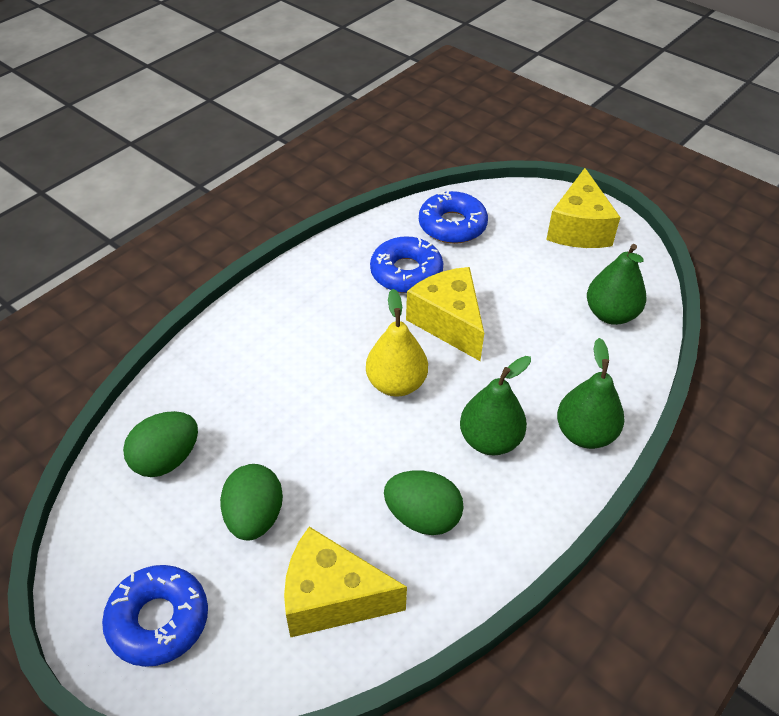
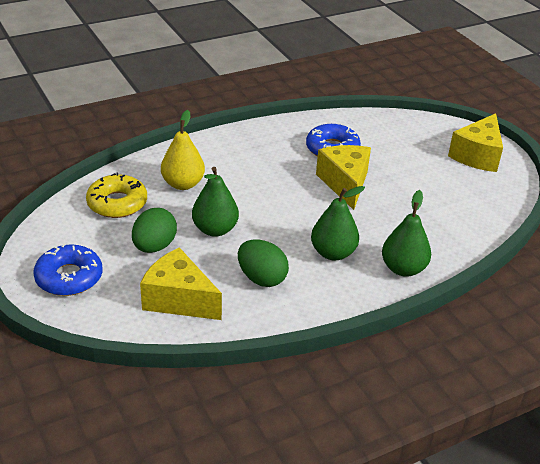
camera: 20 degrees right, 10 degrees down
(166, 459) = (117, 203): green egg -> yellow donut
(396, 384) = (287, 206): yellow pear -> yellow pear (183, 184)
(452, 225) = (382, 131): blue donut -> none
(611, 314) = (468, 210): green pear -> green pear (215, 229)

